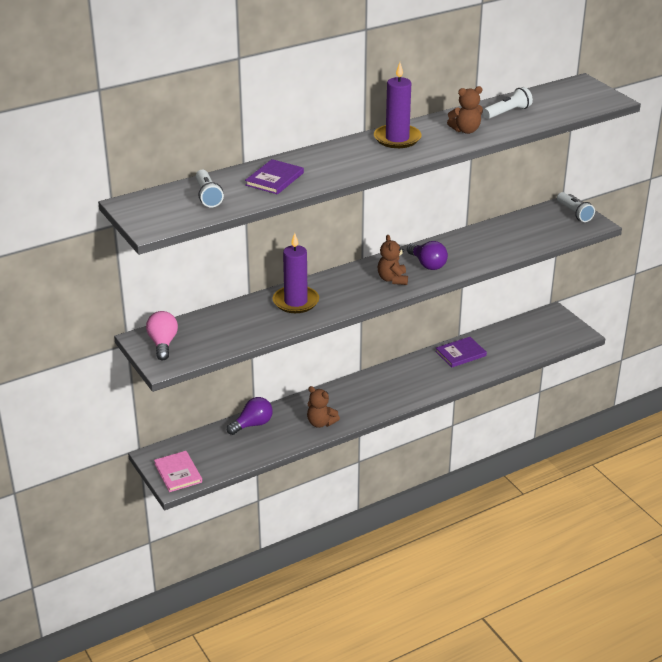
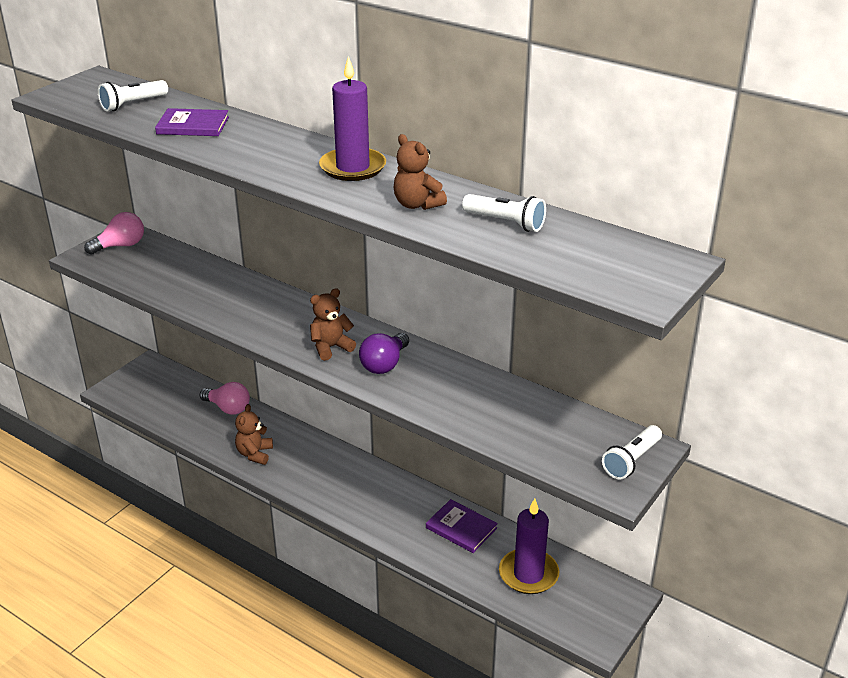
camera: 65 degrees right, 0 degrees up
(178, 473) = (128, 387): pink book -> none
(252, 424) = (228, 408): purple light bulb -> pink light bulb
(296, 302) = (241, 297): purple candle -> purple candle (528, 574)

